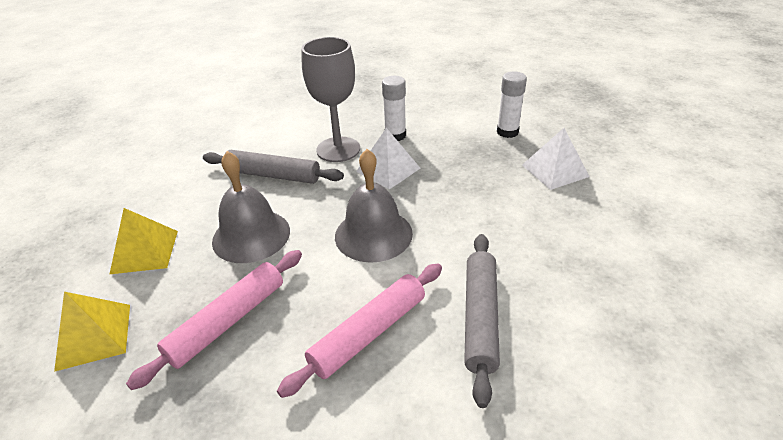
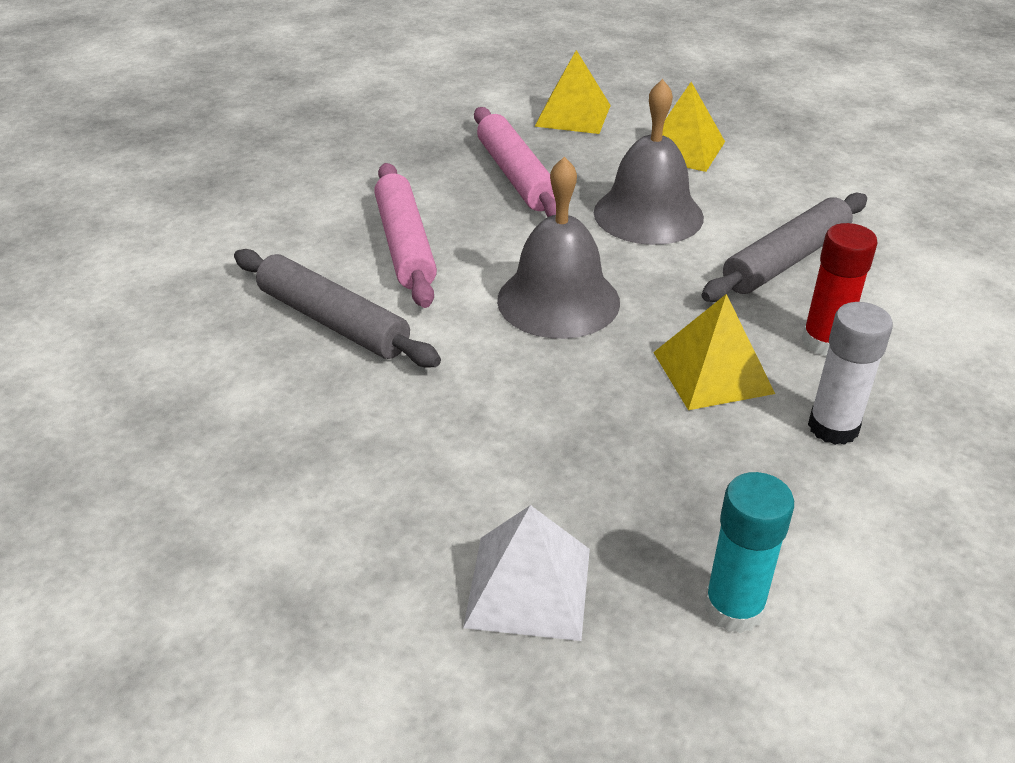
camera: 120 degrees right, 0 degrees up
(338, 149) = (824, 342): grey goblet -> red glue stick
(388, 169) = (713, 372): white pyramid -> yellow pyramid
(507, 132) = (733, 608): white glue stick -> turquoise glue stick

